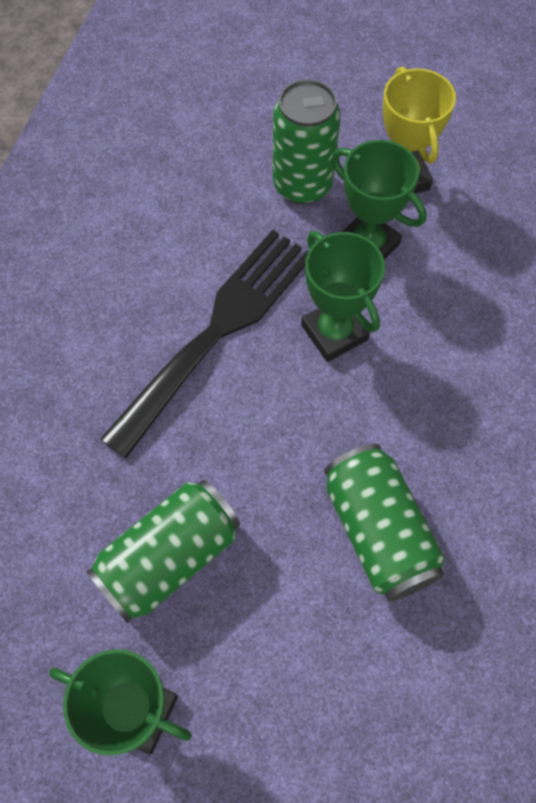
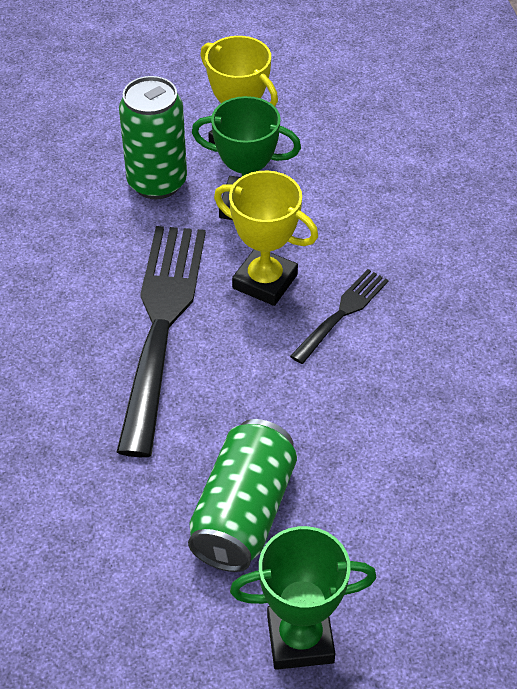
camera: 30 degrees left, 15 degrees down
(334, 332) = (265, 281): green trophy -> yellow trophy
(378, 531) = (404, 409): green can -> none
(384, 401) = (342, 313): none -> black fork

